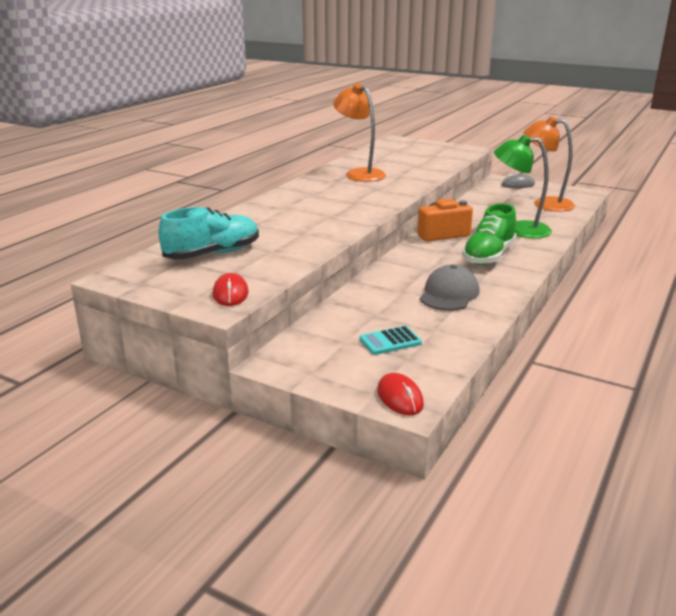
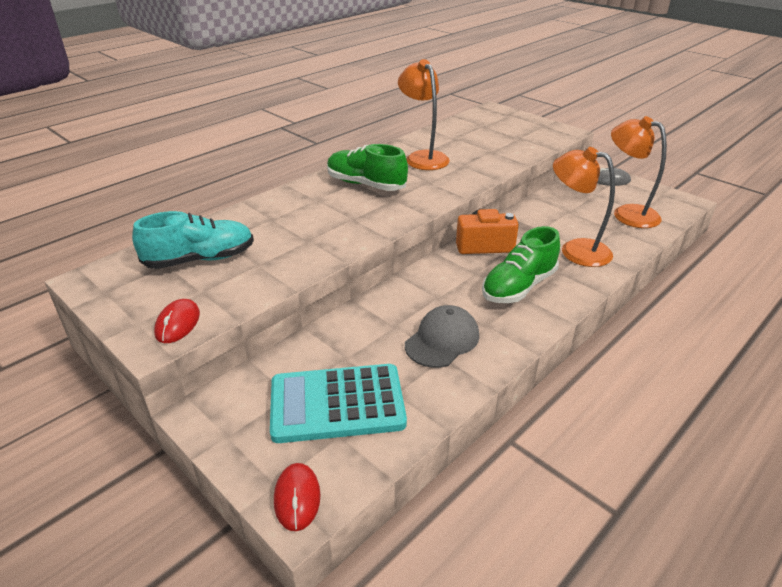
camera: 15 degrees right, 10 degrees up
(323, 195) = (366, 184): none -> green shoe
(390, 341) = (337, 404): turquoise calculator -> turquoise calculator, size x2.13
(519, 229) = (575, 250): green lamp -> orange lamp

